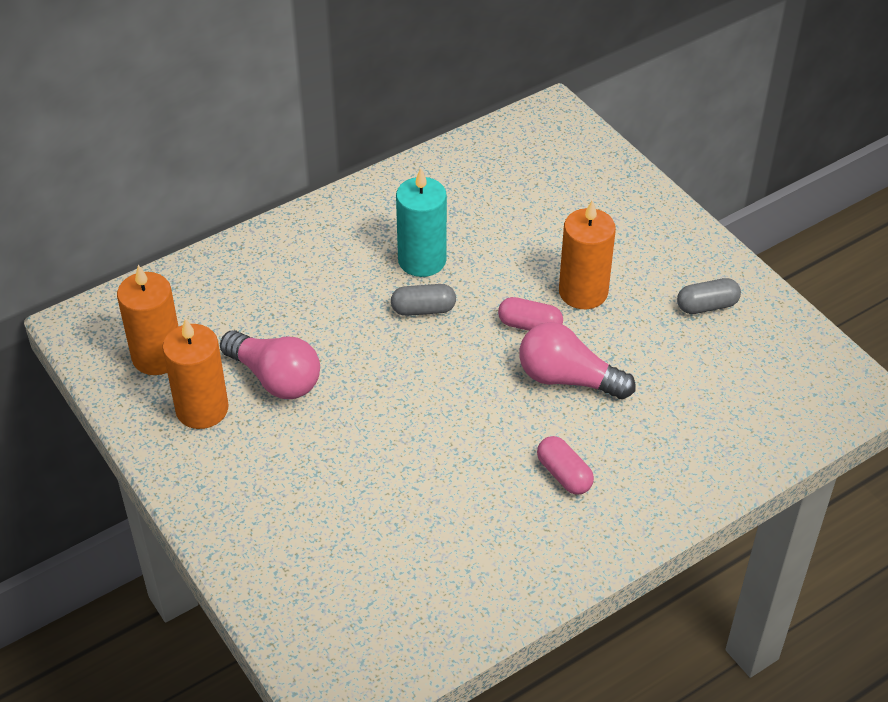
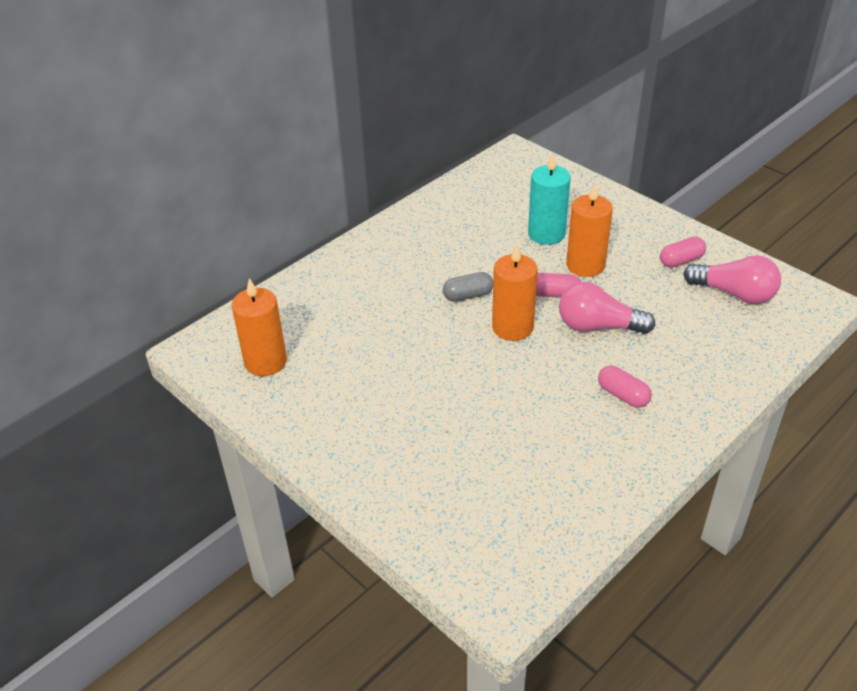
camera: 10 degrees left, 5 degrees down
(202, 409) = (314, 395): orange candle -> orange candle (512, 327)
(275, 378) = (367, 362): pink light bulb -> pink light bulb (734, 294)
(422, 260) = (454, 262): turquoise candle -> turquoise candle (546, 234)
(707, 306) = (681, 261): grey capsule -> pink capsule

